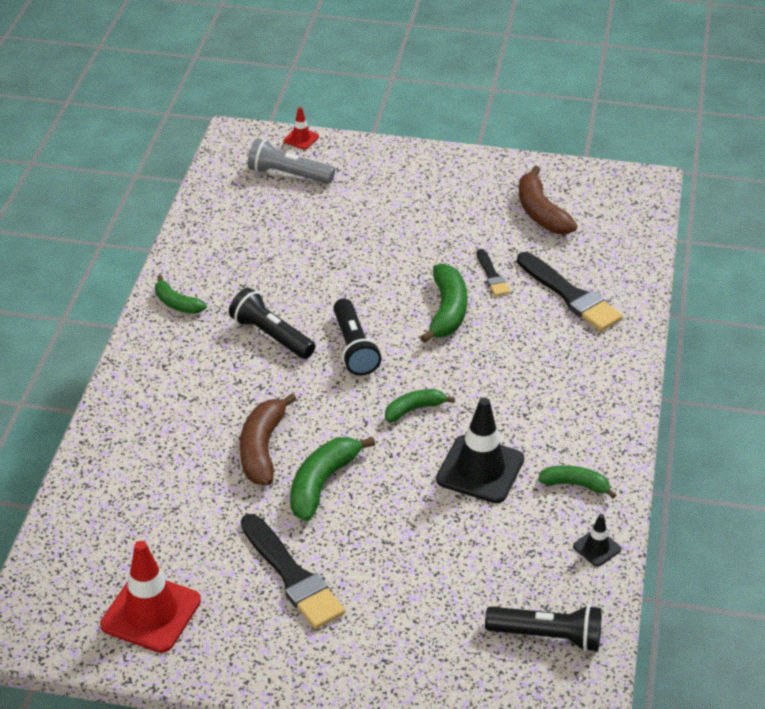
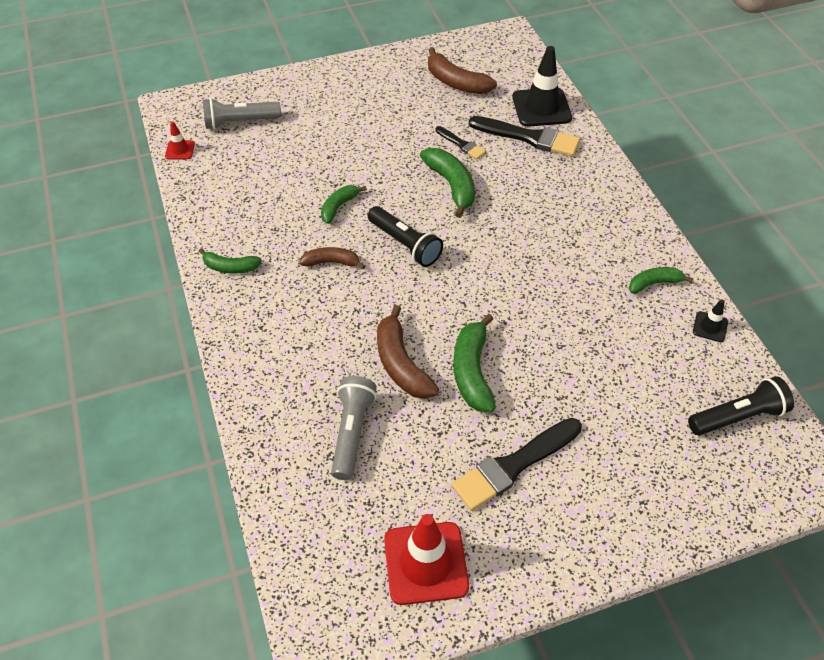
camera: 30 degrees left, 10 degrees up
(173, 485) = (352, 432): none -> grey flashlight
(271, 336) = (331, 262): black flashlight -> brown banana
(292, 576) = (514, 465): black brush -> black brush turned 120 degrees clockwise
(301, 139) = (227, 89): red traffic cone -> red traffic cone (180, 150)
(414, 409) = (491, 275): green banana -> green banana (339, 207)
(480, 469) = (579, 303): black traffic cone -> black traffic cone (541, 108)

